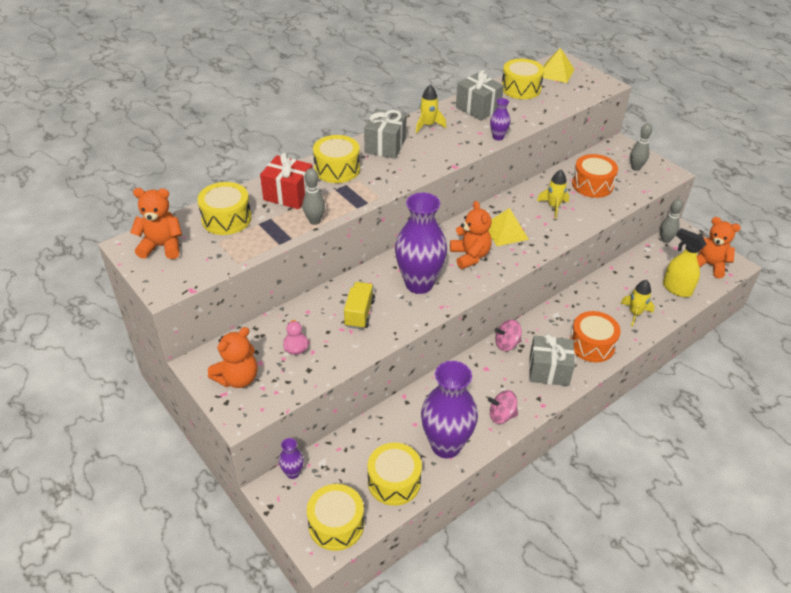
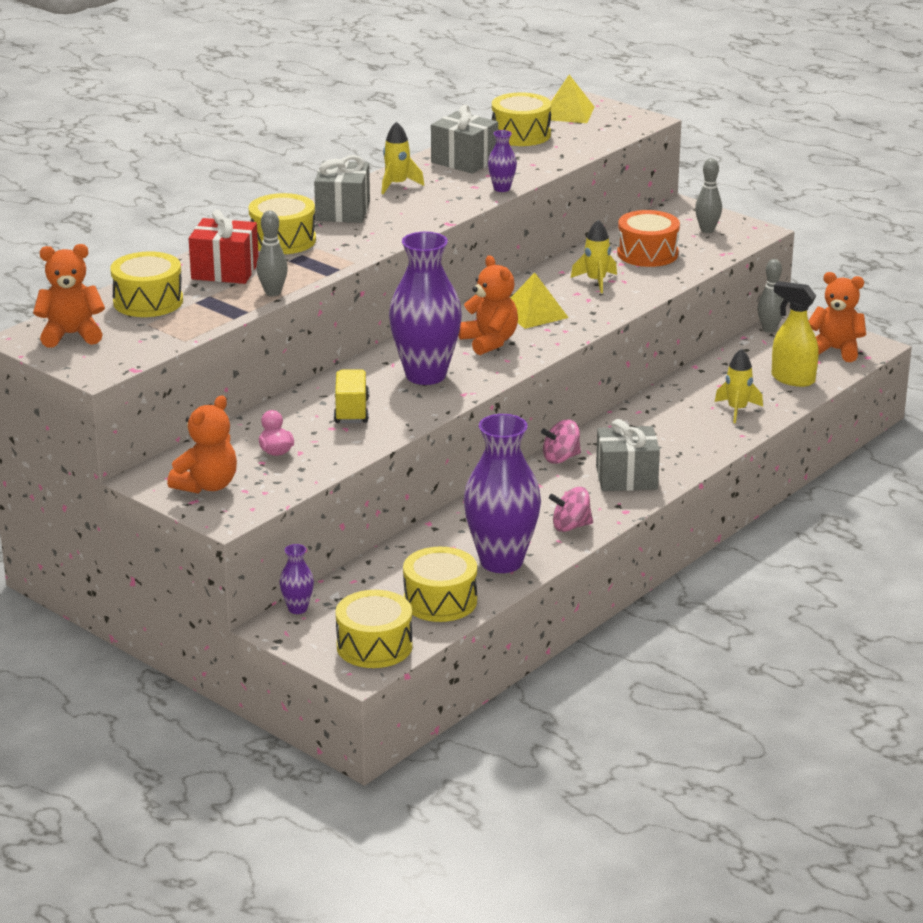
camera: 10 degrees left, 15 degrees down
(592, 345) = (681, 447): orange drum -> none

